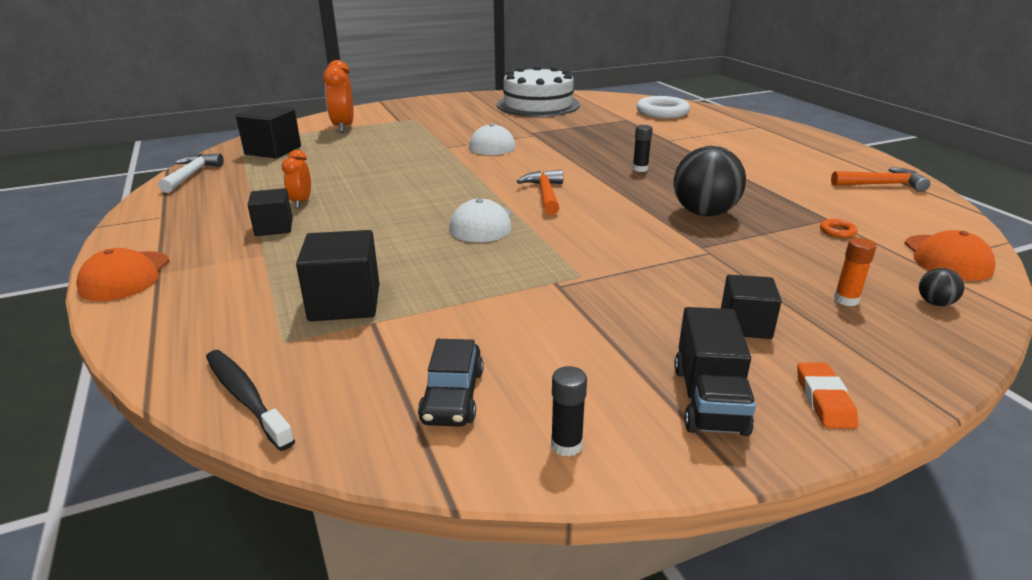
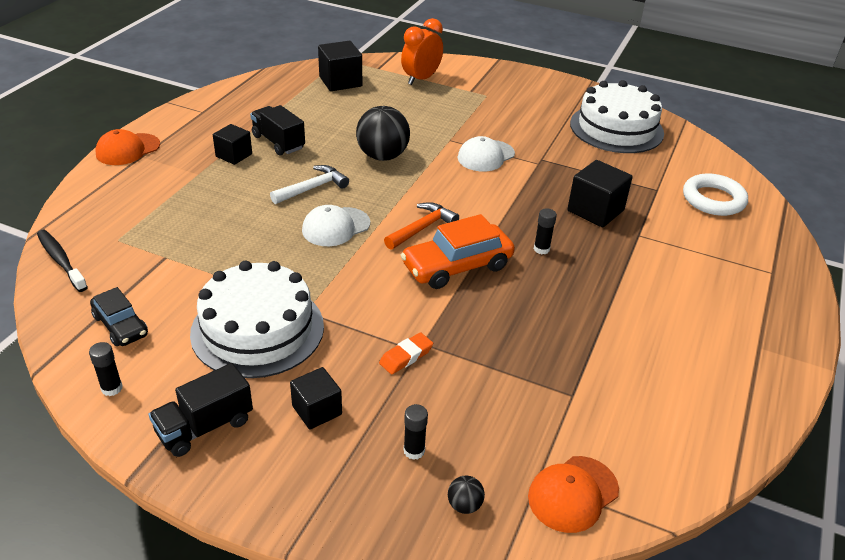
camera: 45 degrees right, 10 degrees up
(191, 175) = (265, 81): white hammer -> white hammer (313, 188)
(246, 397) = (61, 260): black toothbrush -> black toothbrush turned 45 degrees counterclockwise
(301, 202) = (278, 142): orange clock -> black truck
(345, 303) = (175, 235): black cube -> black cube (595, 210)
(452, 396) = (120, 325): black car -> black car turned 90 degrees counterclockwise
(581, 312) = (257, 329): none -> white cake
(617, 200) = (457, 266): none -> orange car
(704, 213) = (491, 320): black ball -> black ball (382, 156)
(824, 400) = (251, 479): orange eraser -> orange eraser (406, 356)
(837, 231) = (549, 408): orange ring -> none
(846, 300) = (414, 451): orange glue stick -> black glue stick
(882, 184) = (715, 407): orange hammer -> none

